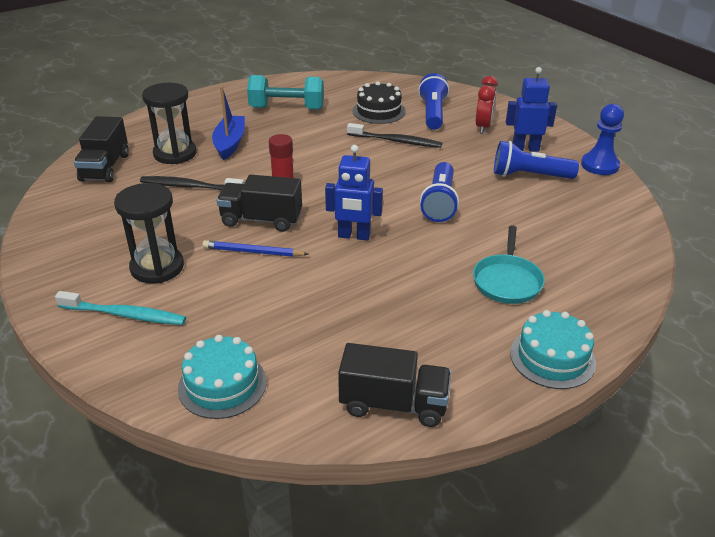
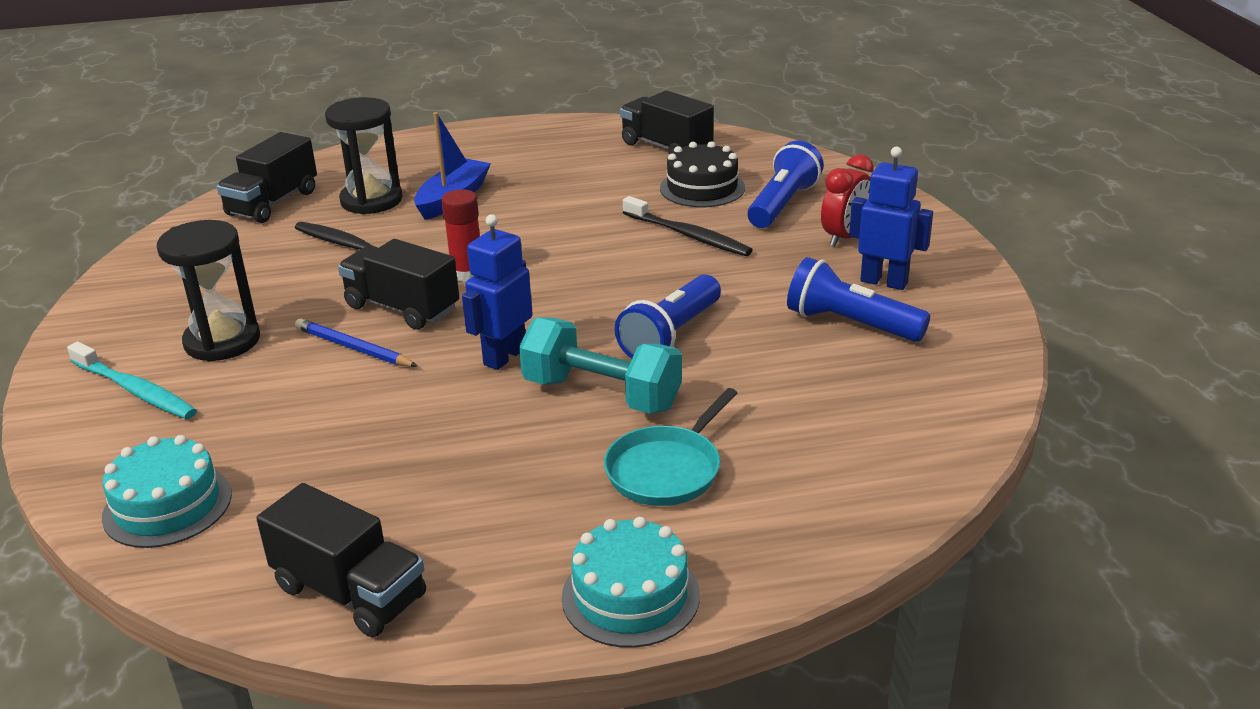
camera: 25 degrees right, 5 degrees down
(287, 108) = (573, 163): turquoise dumbbell -> turquoise dumbbell (602, 394)
(335, 89) = (666, 147): none -> black truck
(354, 236) = (504, 356): blue robot -> blue robot turned 90 degrees clockwise
(599, 165) = (988, 331): blue pawn -> none

